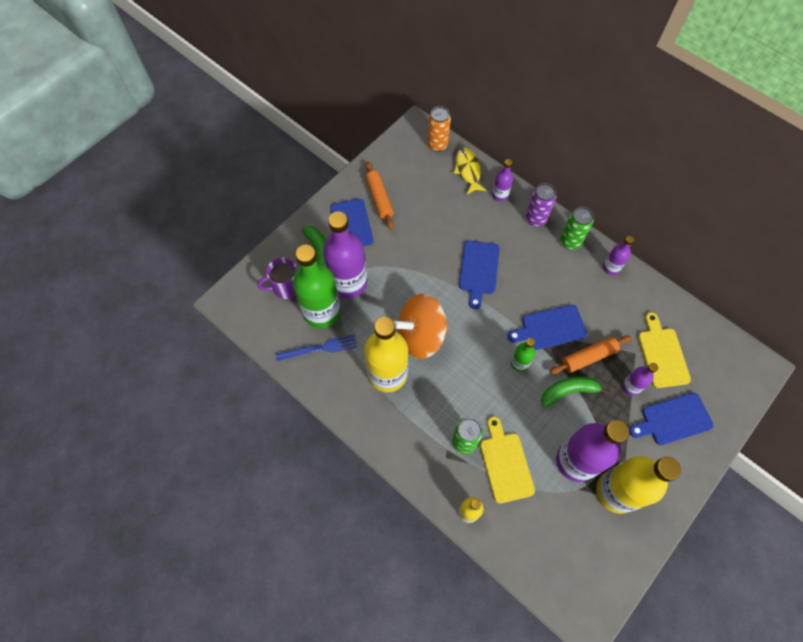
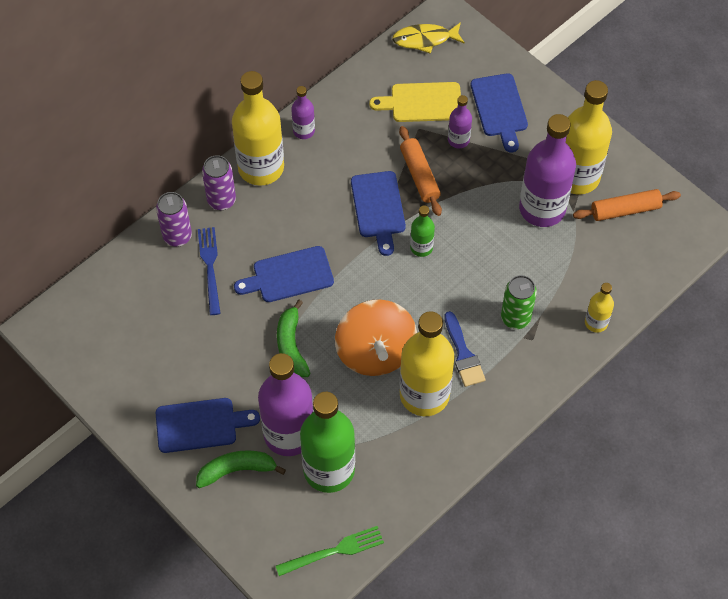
camera: 85 degrees left, 5 degrees down
(260, 321) = (334, 551): none -> green fork
(286, 287) = (285, 516): purple mug -> none
(320, 348) = (382, 473): blue fork -> blue fork (210, 267)
(379, 199) = (158, 386): orange rolling pin -> orange rolling pin (625, 210)
(426, 401) = (463, 354): none -> blue brush
(437, 145) = (78, 303): orange can -> none
(468, 170) = (130, 270): yellow fish -> yellow fish (425, 39)
(478, 270) = (289, 275): blue cutting board -> blue cutting board turned 150 degrees clockwise
(500, 195) = (177, 236): purple bottle -> purple can
(505, 464) = (542, 278): yellow cutting board -> none
(568, 391) = (460, 202): green banana -> green banana (291, 345)
(570, 241) = (261, 168): green can -> yellow bottle

